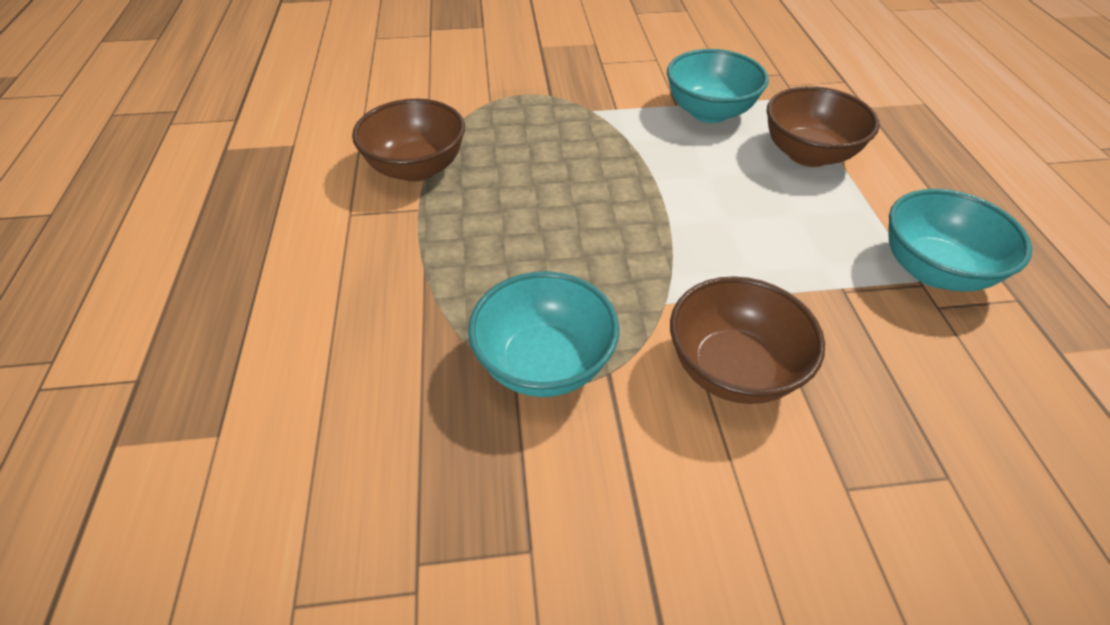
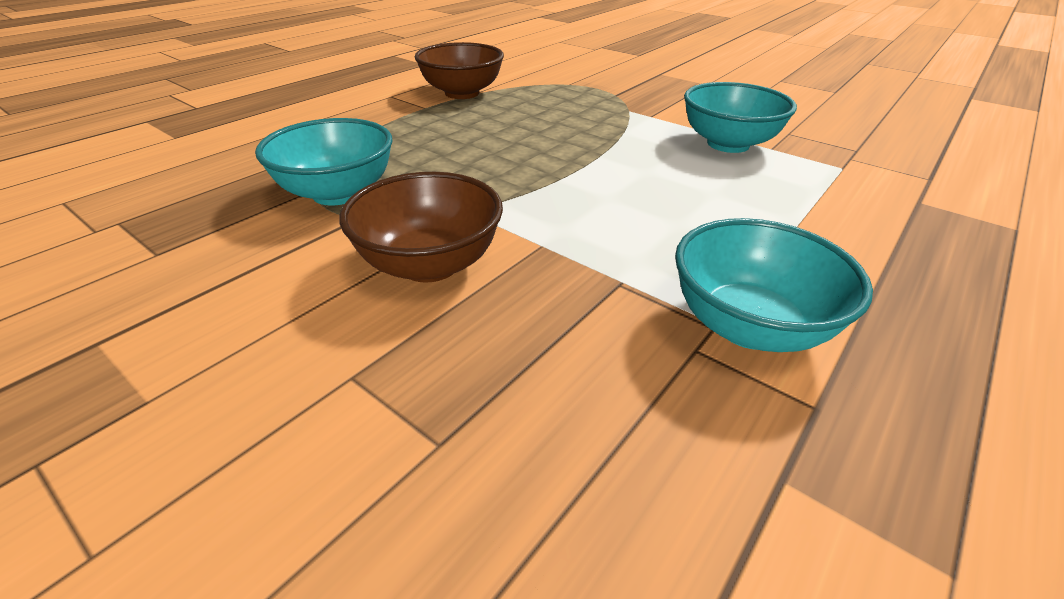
camera: 45 degrees right, 10 degrees down
(808, 154) = (775, 200): brown bowl -> none

